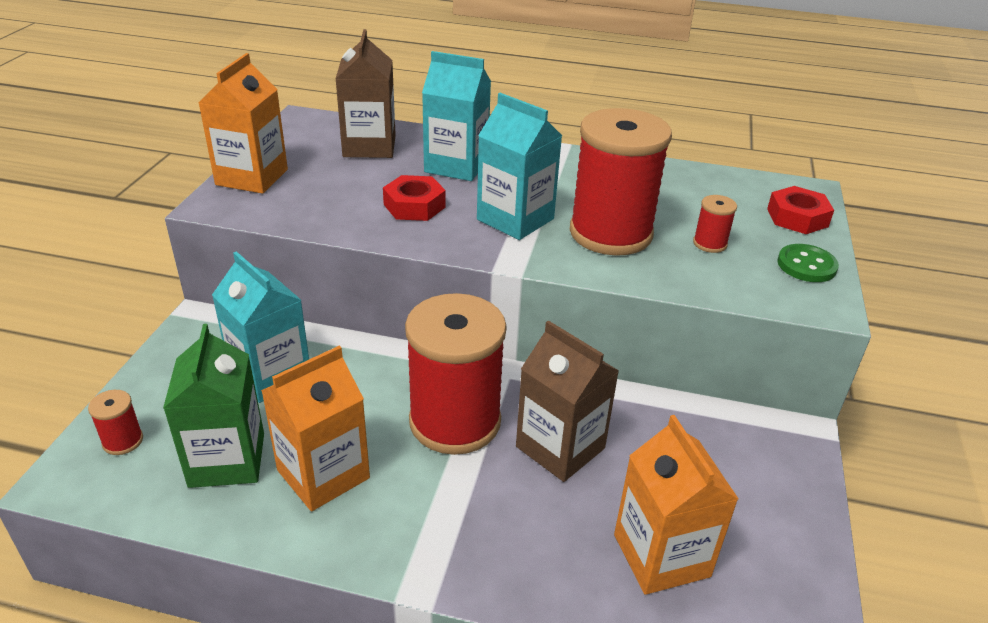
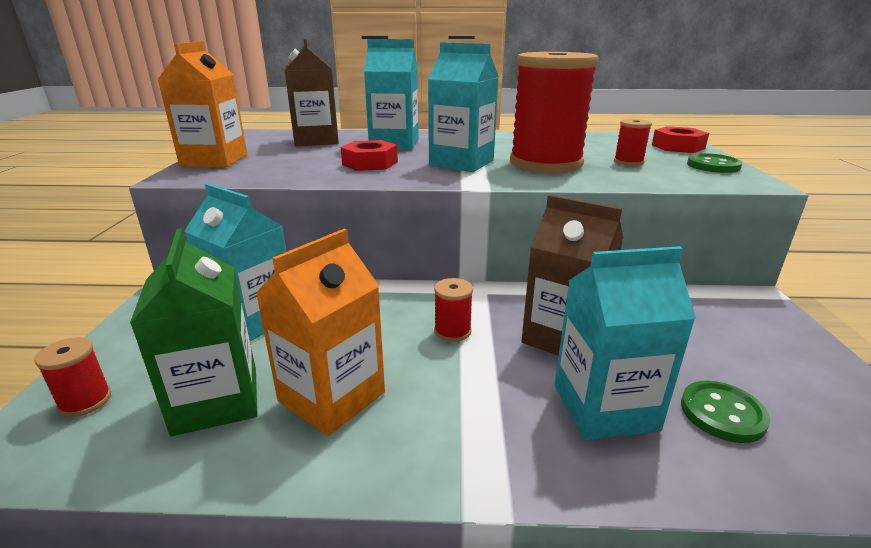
camera: 10 degrees left, 10 degrees down
(455, 421) = (452, 331): red spool -> red spool, size x0.40
(557, 529) = (604, 407): none -> turquoise carton
(661, 555) = (722, 413): orange carton -> green button

